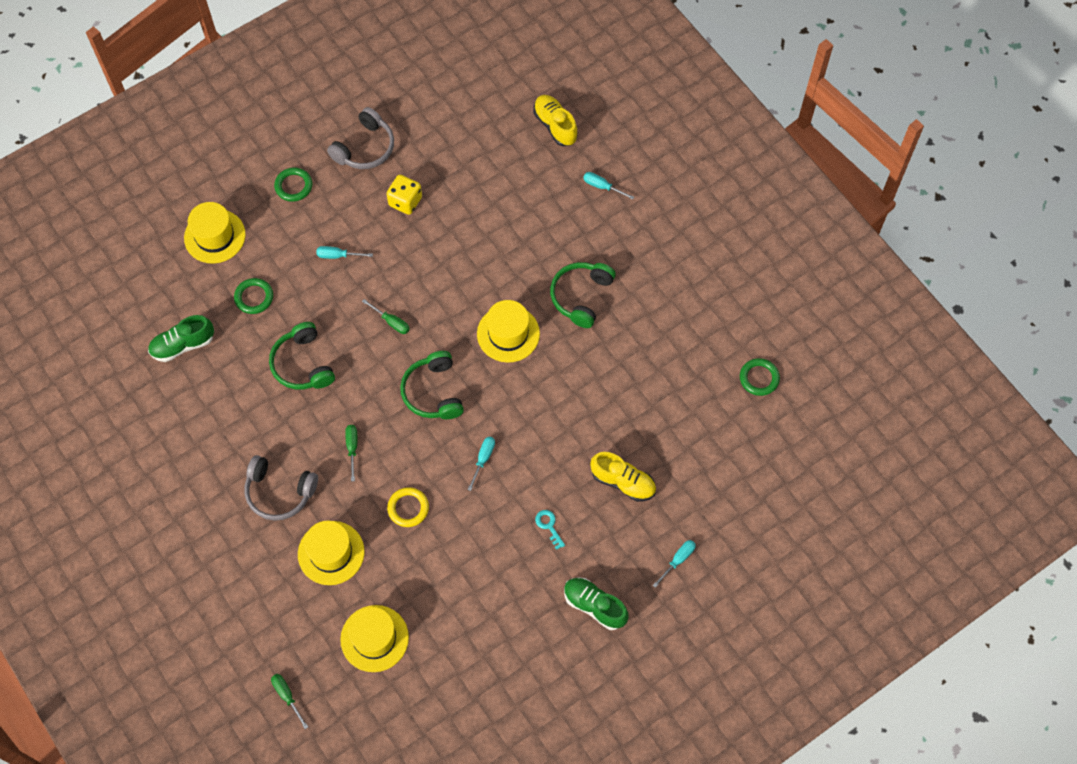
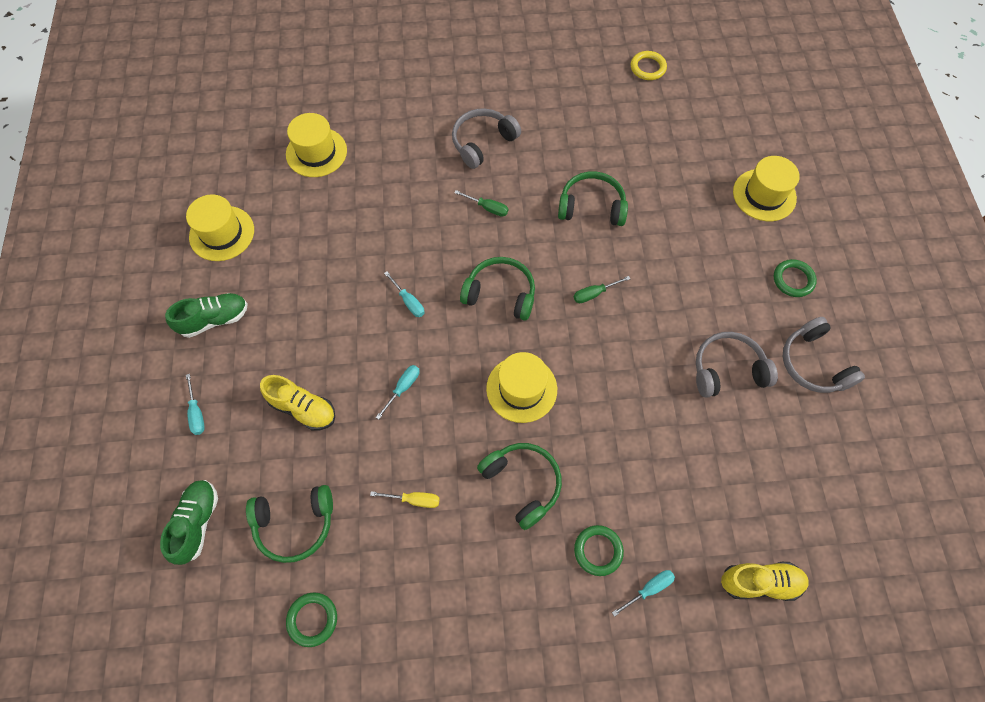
camera: 120 degrees right, 0 degrees up
(183, 345) = (661, 131): green shoe -> green shoe (197, 523)
(254, 297) = (681, 198): green ring -> green ring (598, 550)
(287, 696) = (318, 83): green screwdriver -> none
(331, 553) = (406, 154): yellow hat -> yellow hat (222, 233)
(338, 255) = (692, 282): turquoise screwdriver -> turquoise screwdriver (403, 388)
(405, 201) = (727, 370): yellow dice -> grey headphones
(408, 508) = (405, 223): yellow ring -> yellow ring (648, 68)
(549, 526) = (310, 322): turquoise key -> none
(623, 482) = (303, 408): yellow shoe -> yellow shoe turned 120 degrees counterclockwise
(639, 361) = (414, 500): none -> yellow screwdriver
(708, 430) = (295, 524): none -> green headphones

